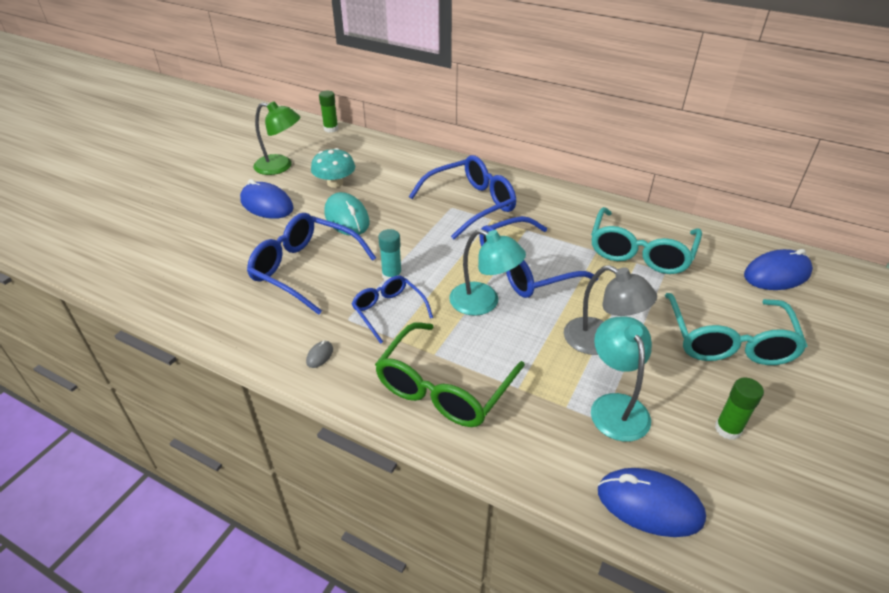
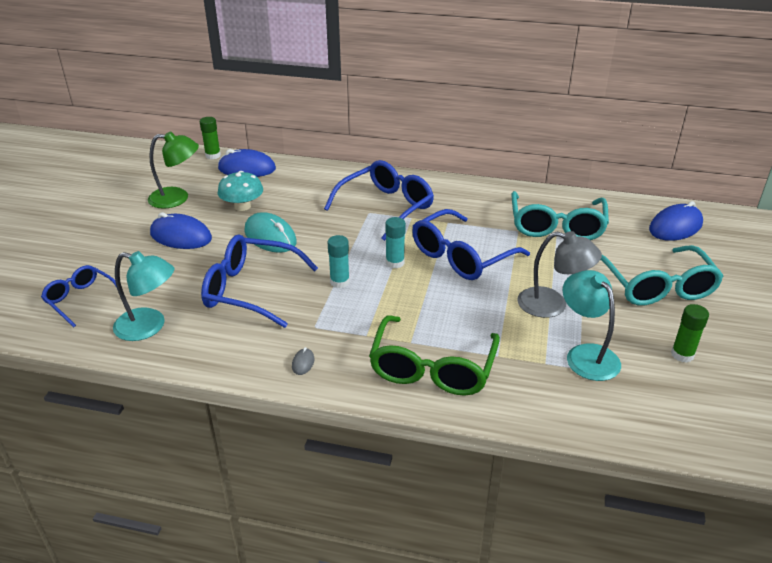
camera: 15 degrees left, 5 degrees down
(388, 311) = (350, 313): blue glasses -> blue glasses (81, 299)
(454, 264) = (395, 263): none -> turquoise glue stick
(483, 303) = (436, 291): turquoise lamp -> turquoise lamp (149, 327)
(649, 505) = (643, 424): blue mouse -> blue mouse (247, 169)

